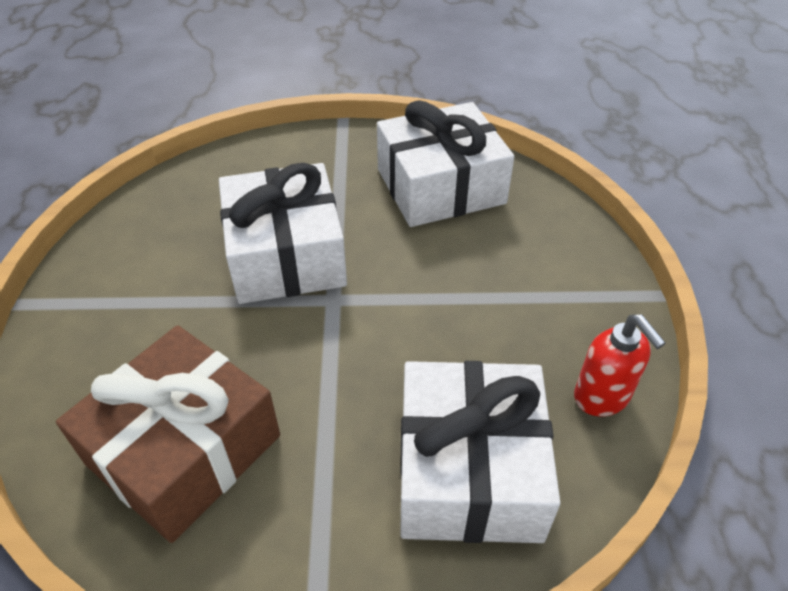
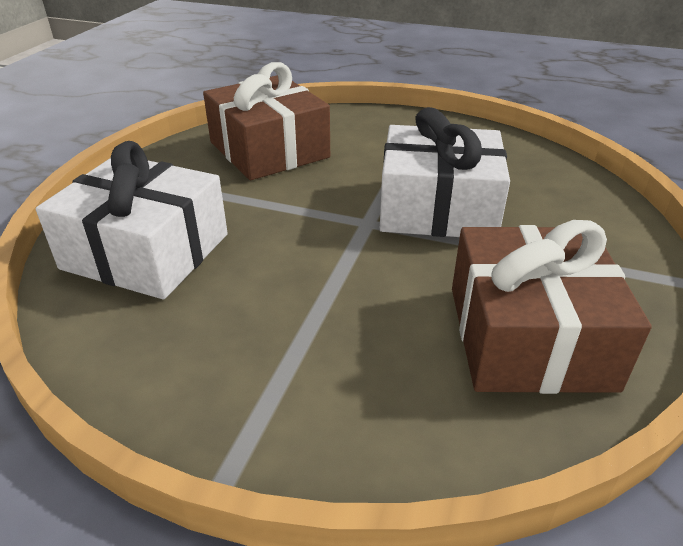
camera: 110 degrees right, 10 degrees down
(440, 186) = (528, 336): white gift -> brown gift
(602, 397) = (131, 356): red soap dispenser -> none

